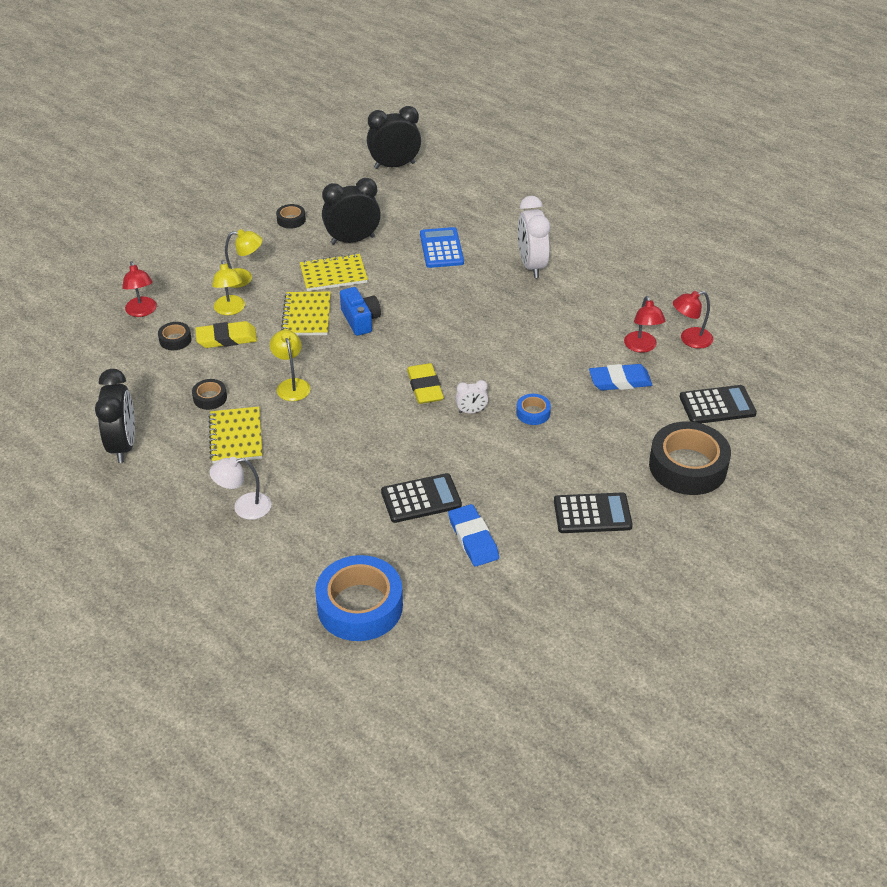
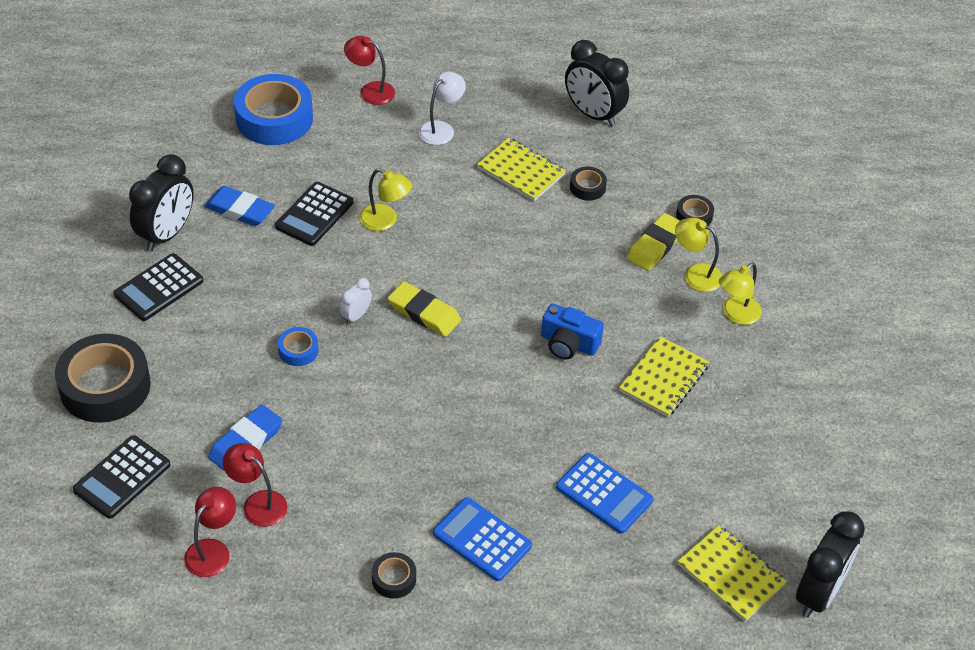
camera: 135 degrees right, 5 degrees up
(142, 311) = (763, 222): red lamp -> red lamp (370, 90)
(291, 220) = (802, 419): black tape -> black tape (394, 579)
(291, 385) = (539, 240): yellow lamp -> yellow lamp (385, 221)
(306, 315) = (622, 314): yellow notebook -> yellow notebook (731, 575)
(352, 240) = (706, 437): black clock -> black clock (167, 234)
(531, 265) = (482, 539): white clock -> blue calculator

